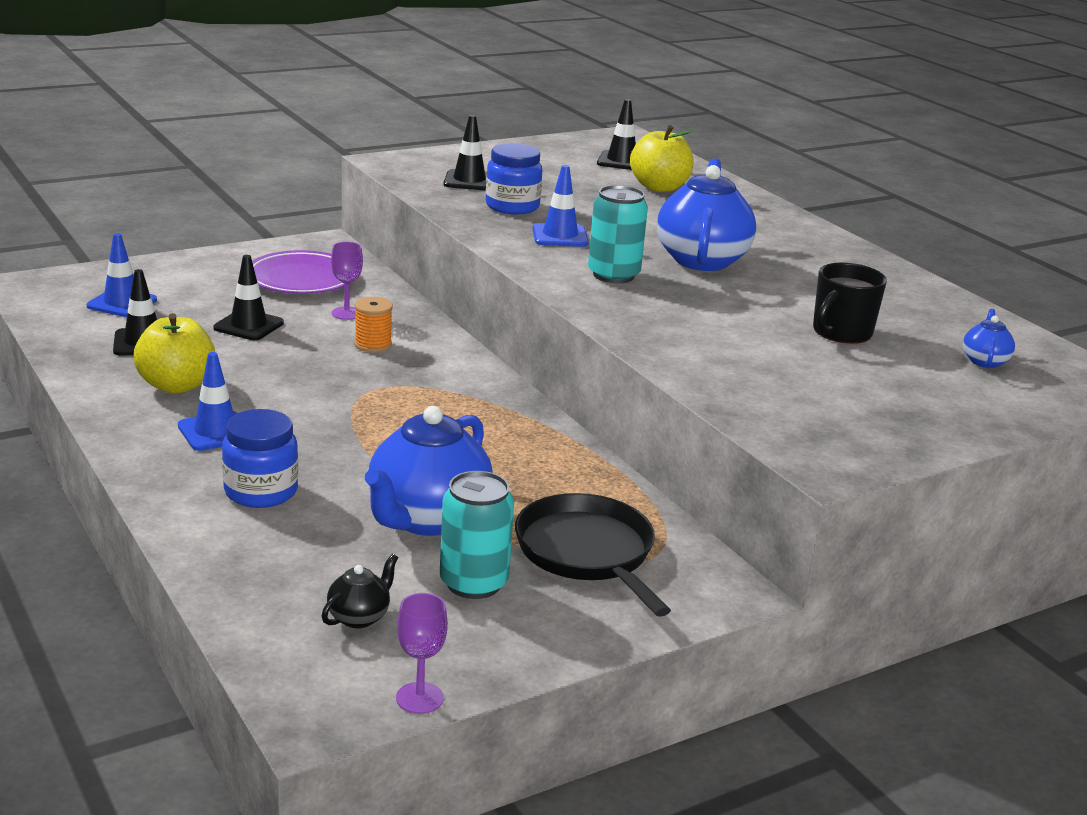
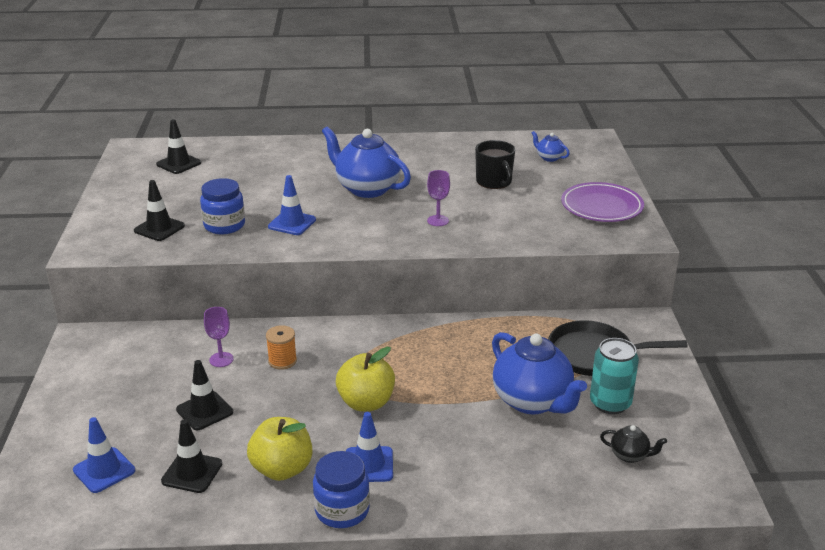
camera: 60 degrees left, 5 degrees up
(261, 492) = (465, 462): blue jar -> blue jar (342, 510)
(301, 279) = (141, 365): purple plate -> purple plate (601, 206)
(359, 617) = (630, 455): black teapot -> black teapot turned 135 degrees clockwise
(419, 698) = (715, 454): purple goblet -> purple goblet (438, 221)
(613, 275) = (369, 223): turquoise can -> none
(659, 187) = (238, 166): yellow apple -> yellow apple (366, 402)

